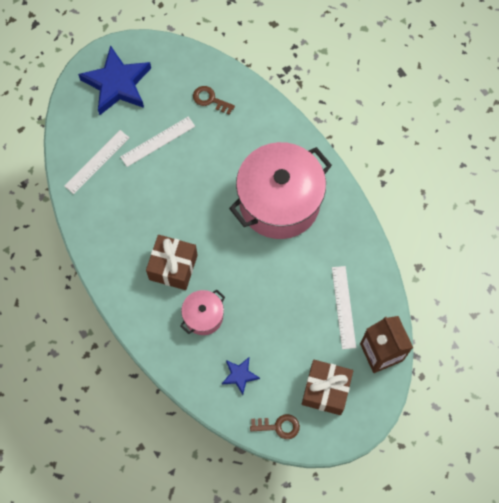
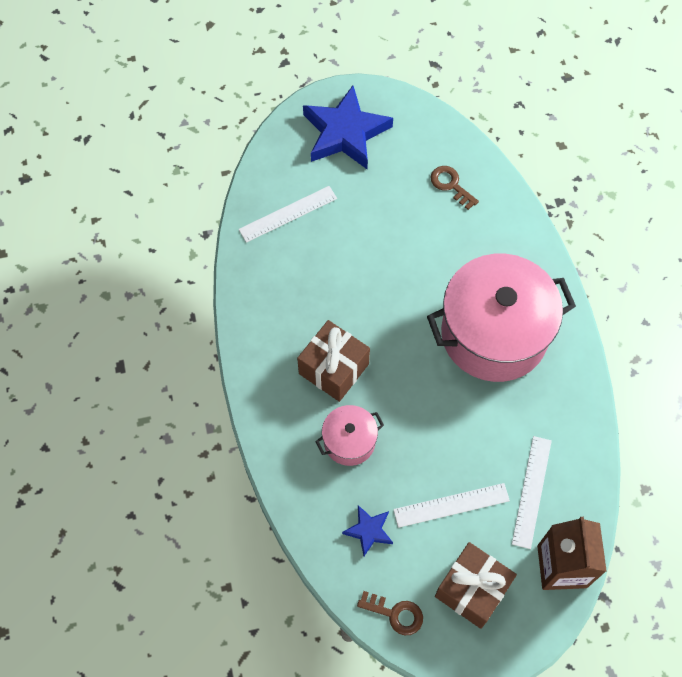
camera: 20 degrees right, 5 degrees down
(157, 141) = (369, 213): white ruler -> white ruler (451, 505)

